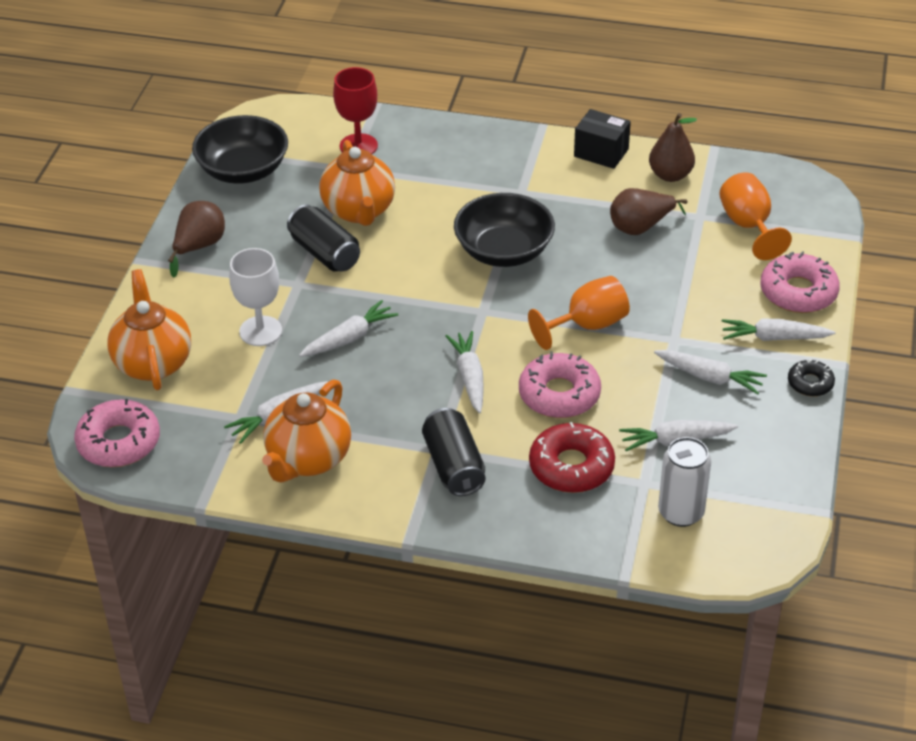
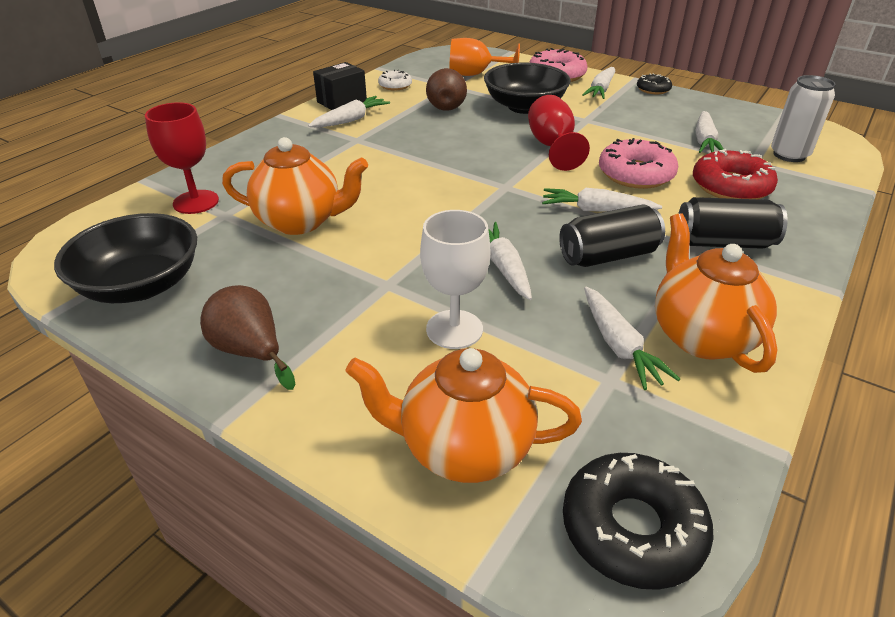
camera: 70 degrees left, 5 degrees down
(119, 442) = (632, 529): pink donut -> black donut
(308, 459) = (701, 336): orange teapot -> orange teapot turned 150 degrees counterclockwise
(325, 253) = (350, 256): black can -> black can (608, 256)
(504, 251) = (430, 161): black bowl -> black bowl (524, 107)
(587, 325) = (552, 146): orange goblet -> red goblet
(670, 175) = (395, 85): brown pear -> white donut
(710, 377) = (635, 116): white carrot -> white carrot (351, 120)

